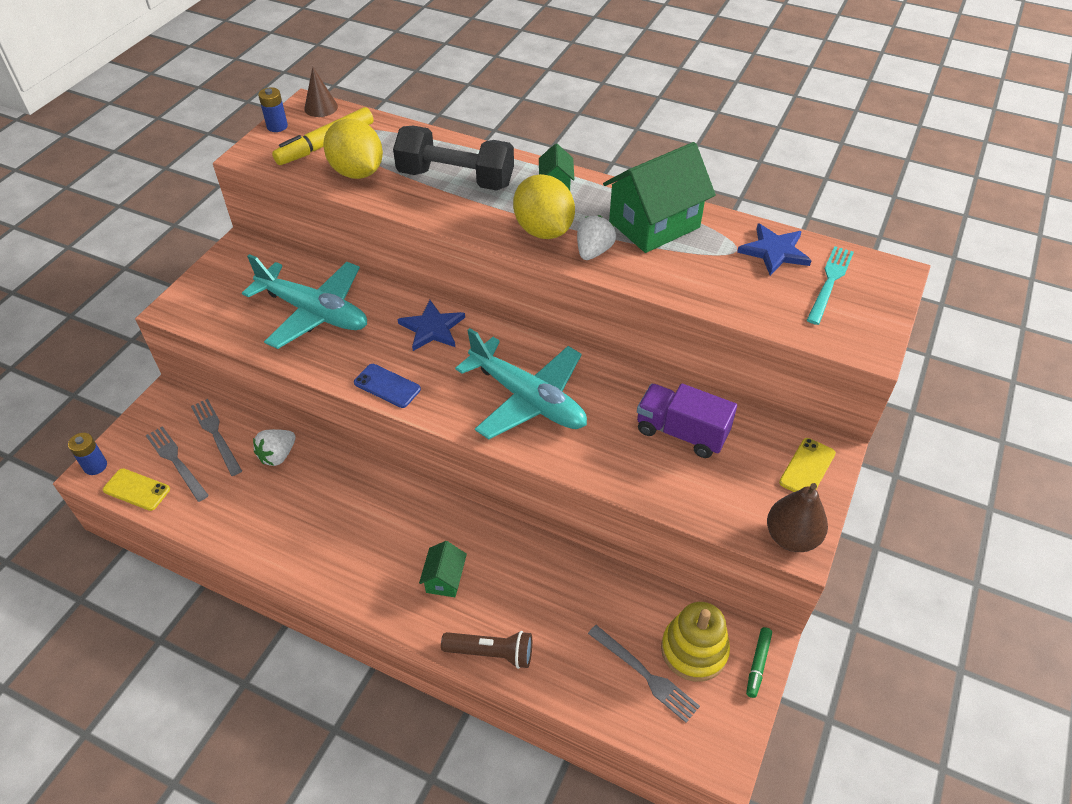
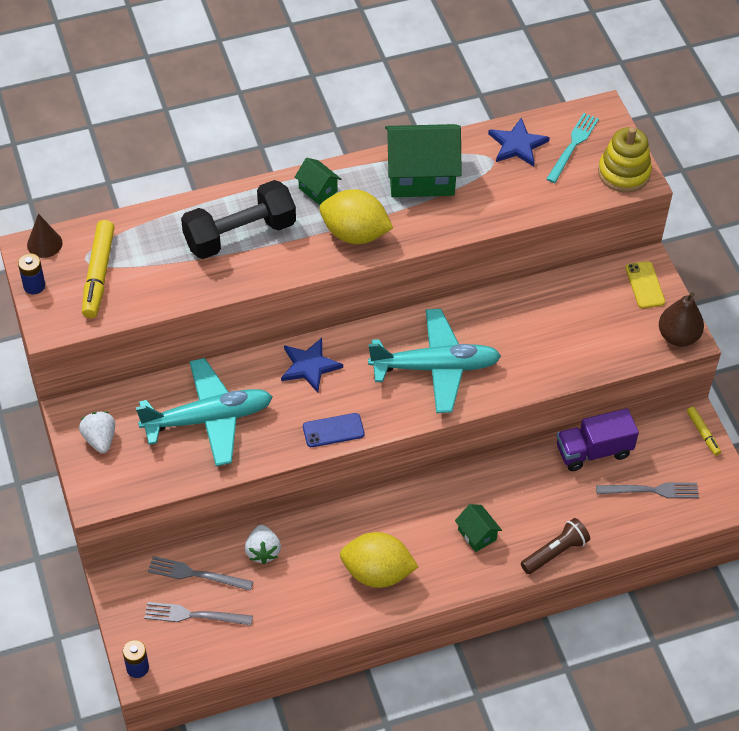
camera: 45 degrees left, 5 degrees up
(136, 489) = (193, 656): yellow phone -> none
(357, 172) = (159, 281): yellow lemon -> yellow lemon (377, 573)
(593, 251) = (407, 227): white strawberry -> white strawberry (100, 439)
(654, 224) = (421, 176): green house -> green house turned 75 degrees clockwise
(681, 432) = (552, 317): purple truck -> purple truck (593, 451)
(694, 650) = (662, 454): yellow stacking toy -> yellow stacking toy (624, 173)
(757, 664) = (703, 433): green marker -> yellow marker
(830, 282) = (572, 146): turquoise fork -> turquoise fork turned 45 degrees clockwise

